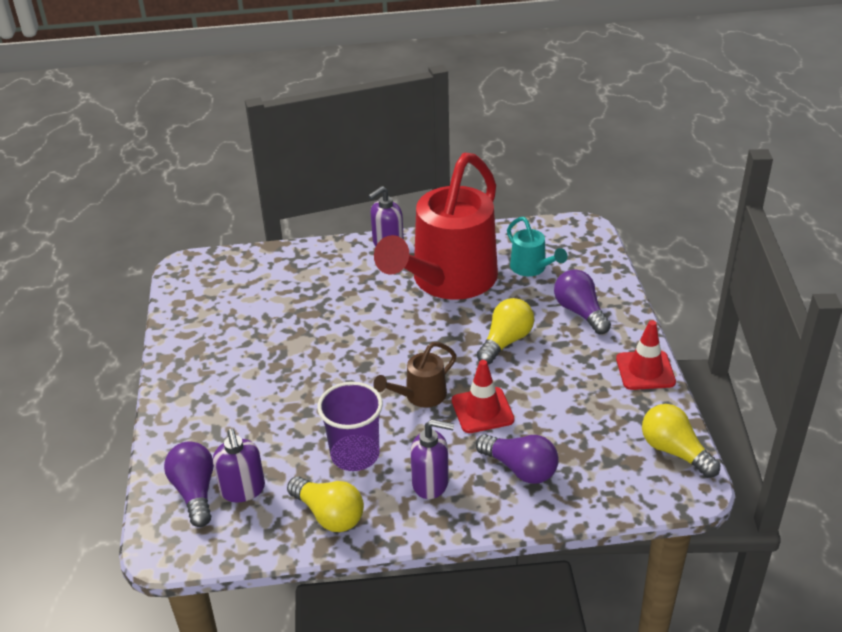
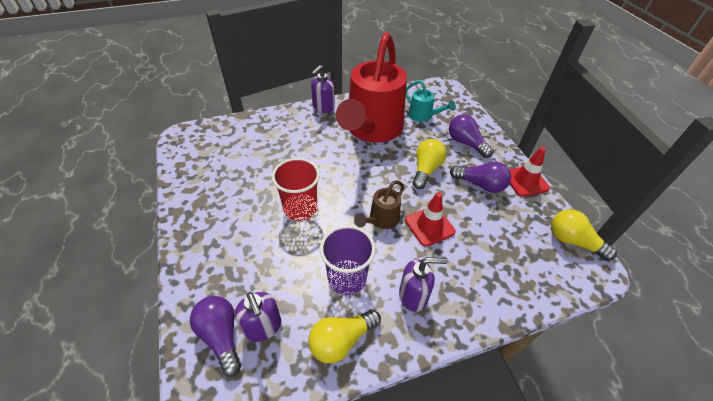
camera: 15 degrees left, 10 degrees up
(319, 371) = (300, 208): none -> red cup
(329, 515) = (341, 340): yellow light bulb -> yellow light bulb turned 120 degrees clockwise
(520, 469) = (474, 272): purple light bulb -> purple light bulb (480, 184)

